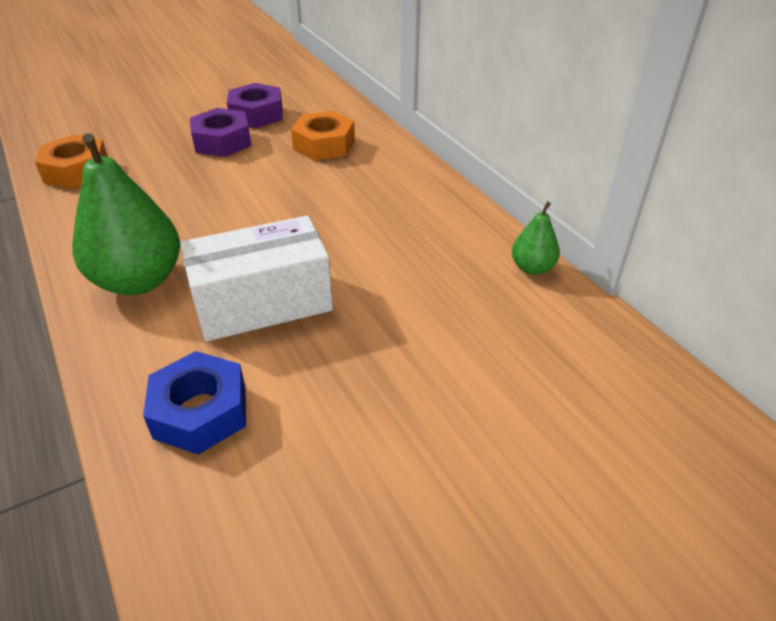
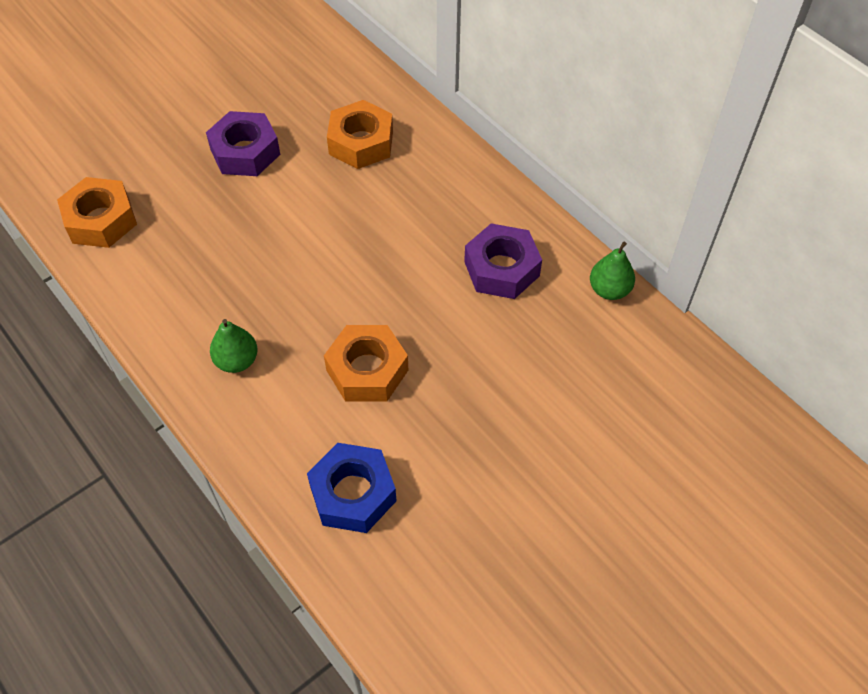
camera: 10 degrees left, 15 degrees up
(139, 280) = (237, 361): green pear -> green pear, size x0.49
(256, 114) = (268, 101): purple nut -> purple nut (502, 269)
(263, 303) = (367, 370): white box -> orange nut

